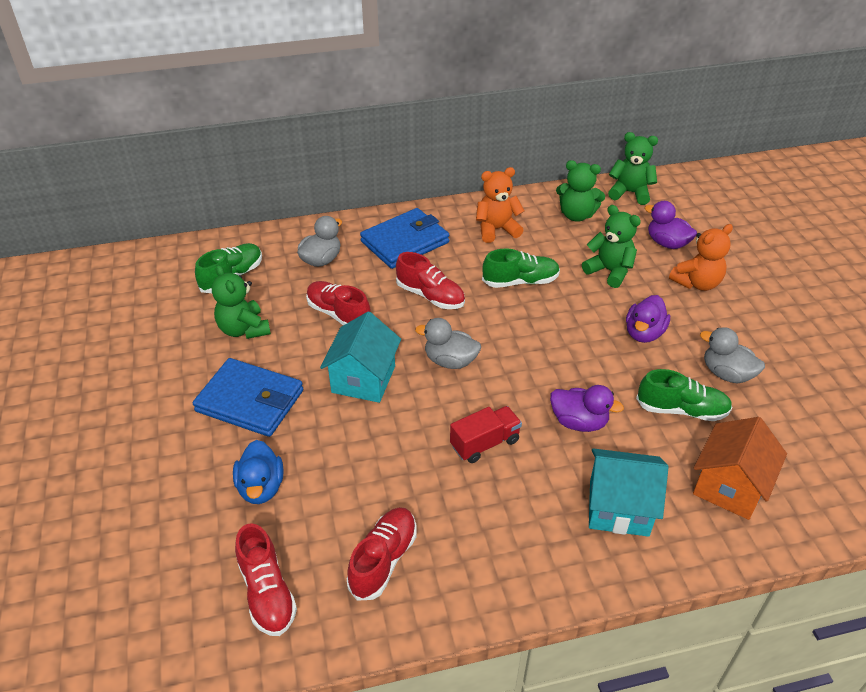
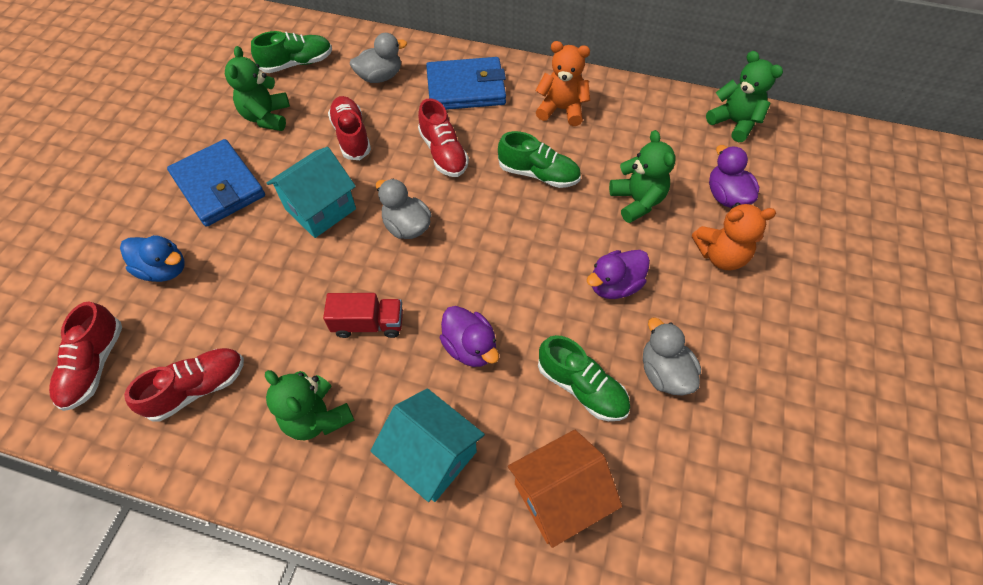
camera: 30 degrees right, 15 degrees up
(261, 487) = (164, 269): blue duck -> blue duck turned 90 degrees counterclockwise
(576, 215) = (655, 125): green teddy bear -> green teddy bear (317, 417)

